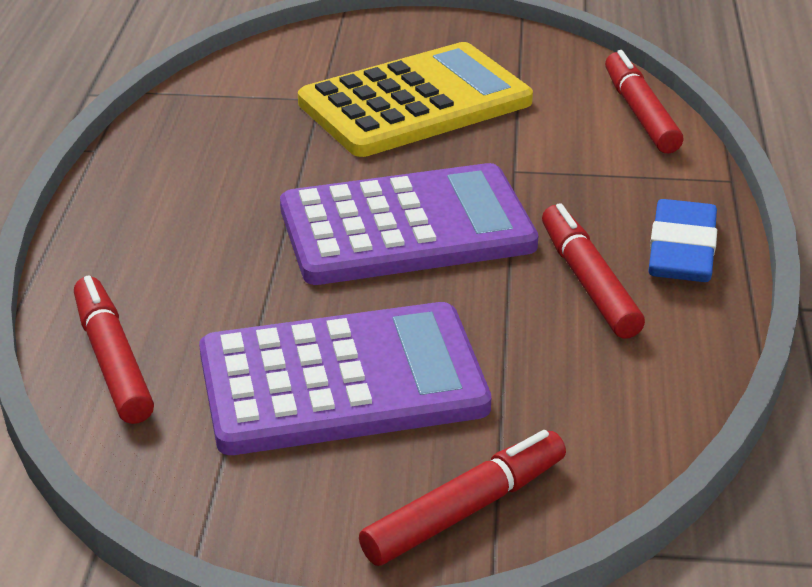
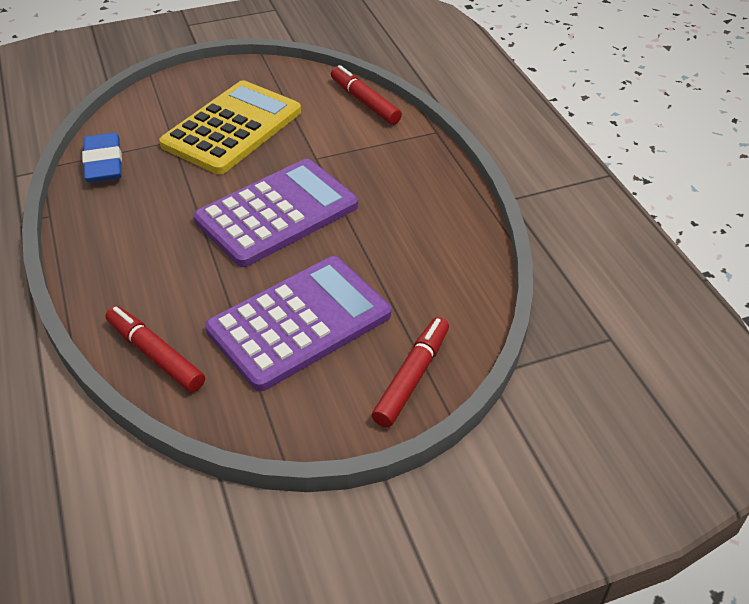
camera: 25 degrees left, 10 degrees up
(588, 282) = (397, 218): red marker -> none
(681, 251) = (435, 183): blue eraser -> blue eraser (104, 163)

